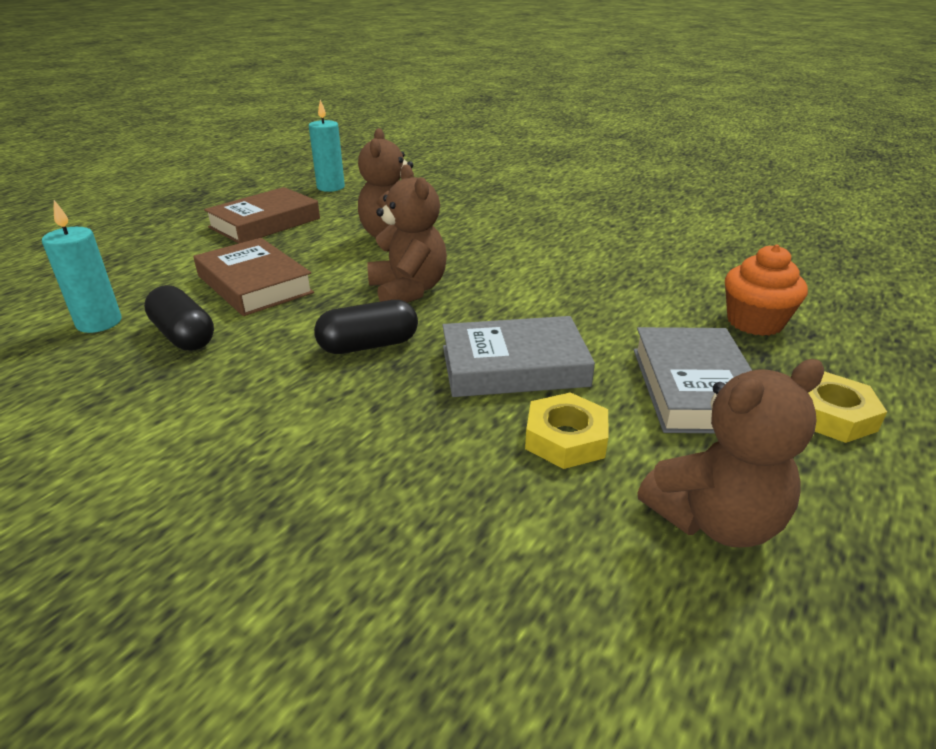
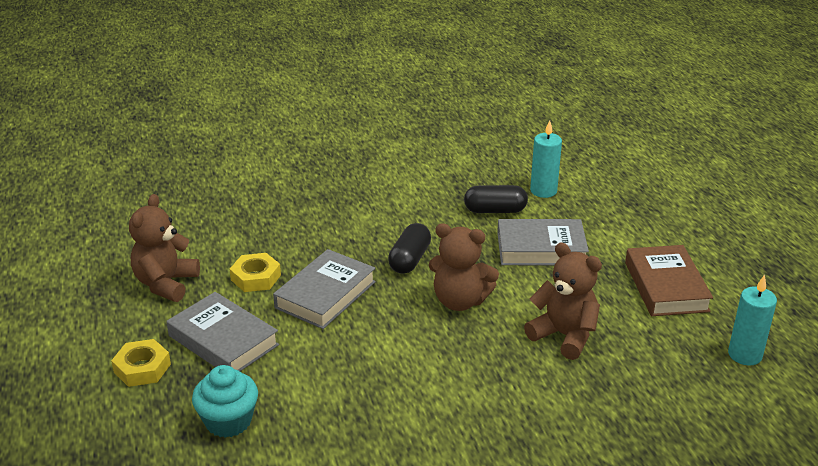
camera: 130 degrees right, 0 degrees up
(254, 284) = (541, 248): brown book -> grey book
(754, 322) = (228, 421): orange cupcake -> turquoise cupcake

